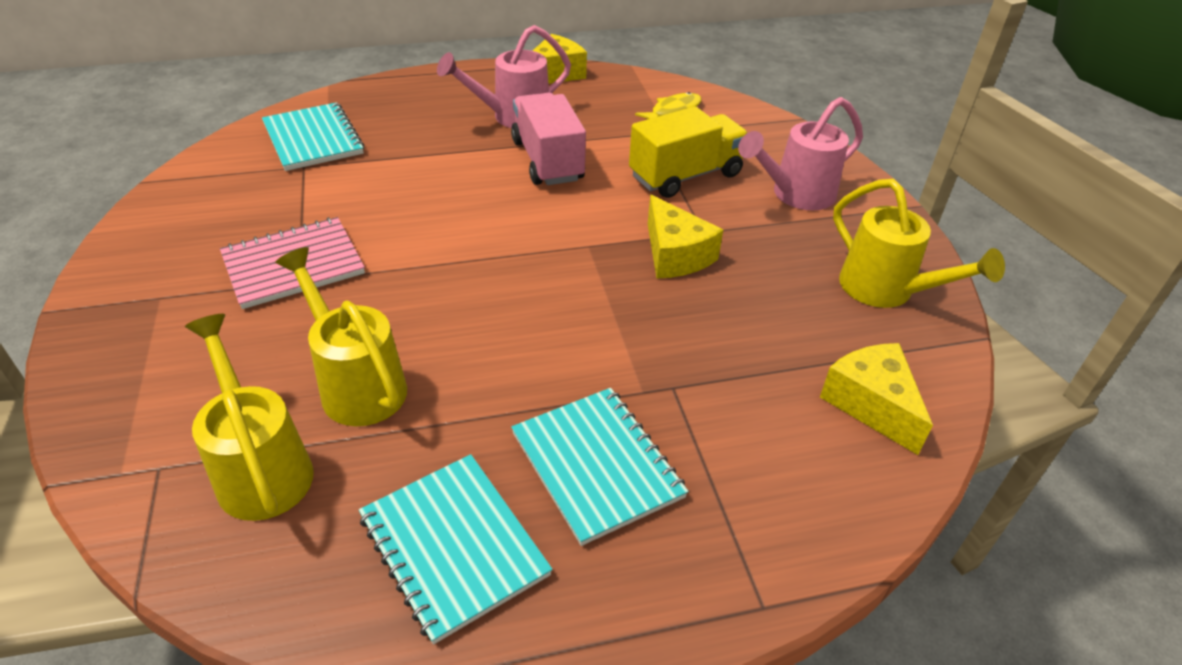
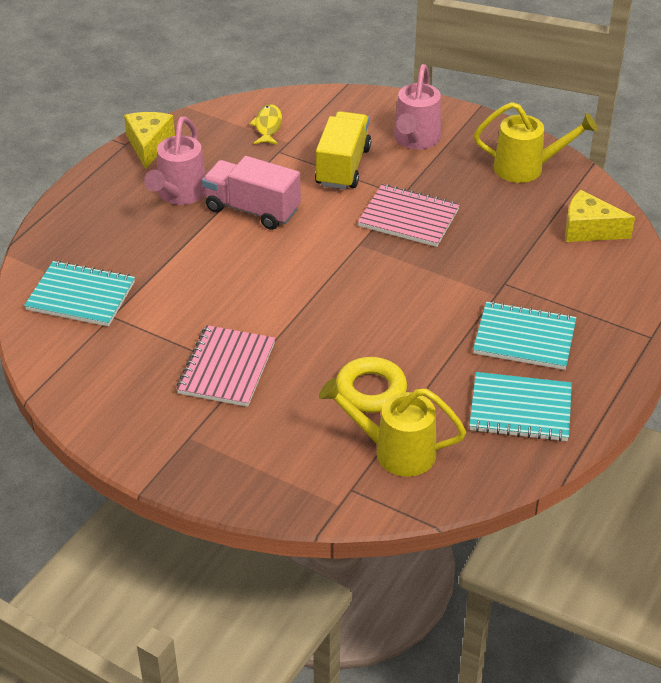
camera: 45 degrees left, 0 degrees up
(357, 384) = (371, 390): yellow watering can -> yellow ring
(675, 255) = (408, 218): yellow cheese -> pink notebook

